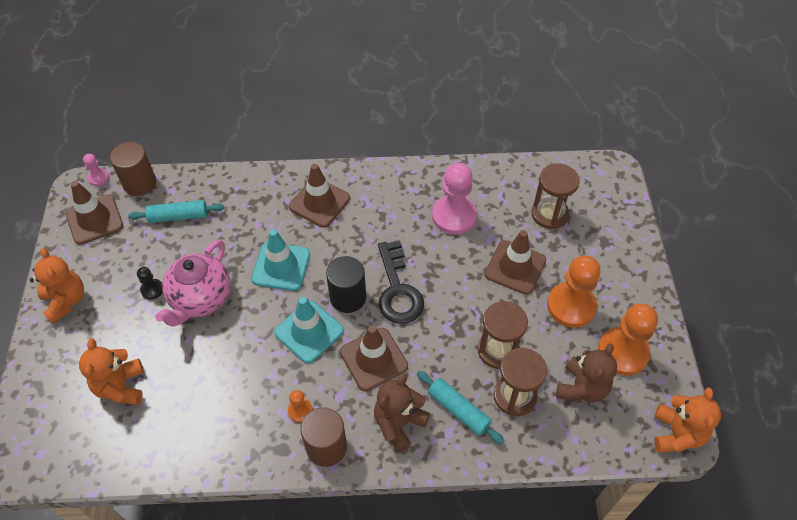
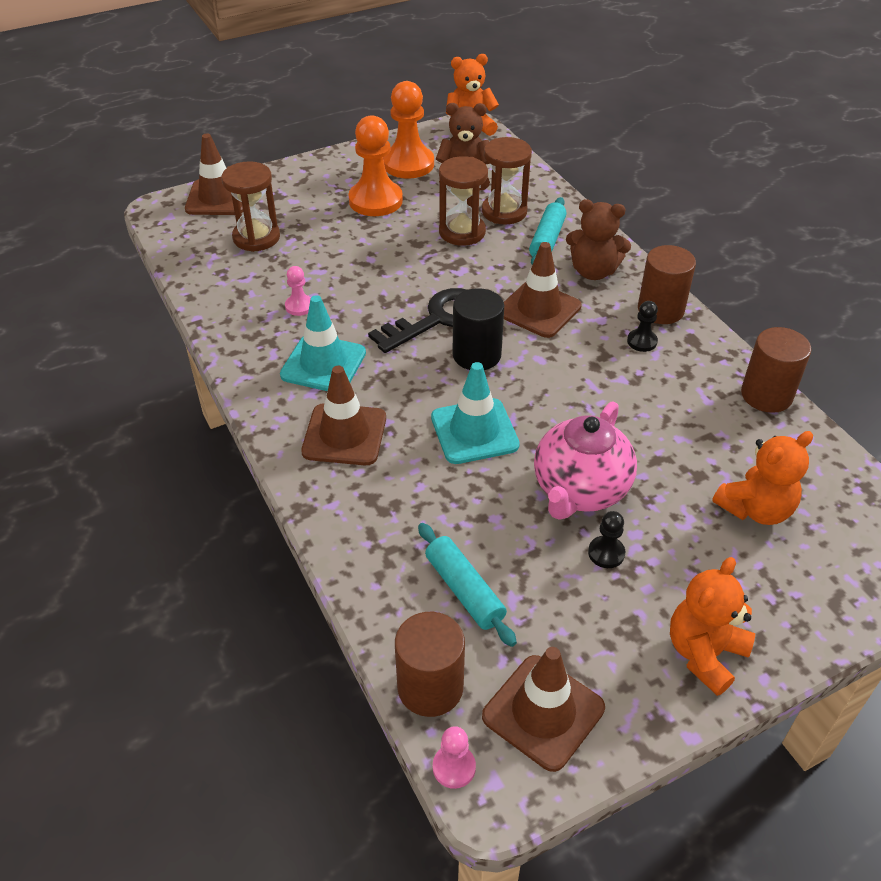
camera: 115 degrees left, 10 degrees down
(197, 463) = (766, 395): none -> brown cylinder
(201, 299) = (580, 490): pink teapot -> pink teapot turned 120 degrees clockwise
(300, 411) = (642, 341): orange pawn -> black pawn
(309, 331) = (546, 370): turquoise traffic cone -> turquoise traffic cone (323, 364)
(454, 216) = (299, 306): pink pawn -> pink pawn, size x0.47
(515, 267) = (349, 244): brown traffic cone -> brown traffic cone (218, 198)

